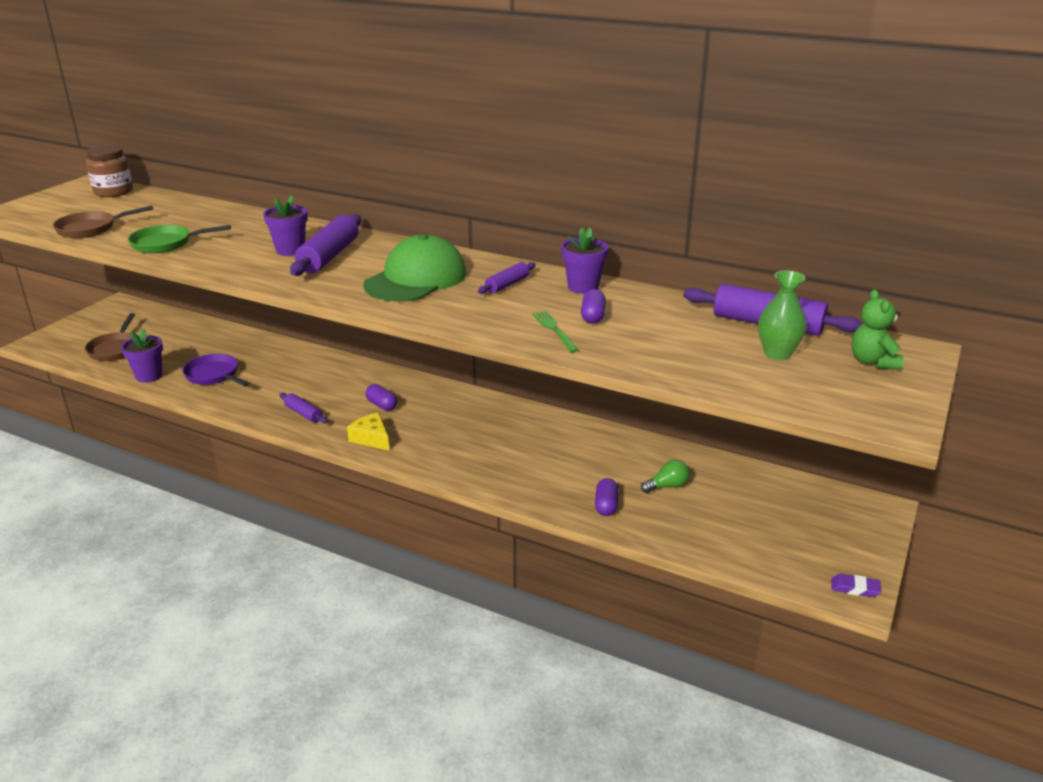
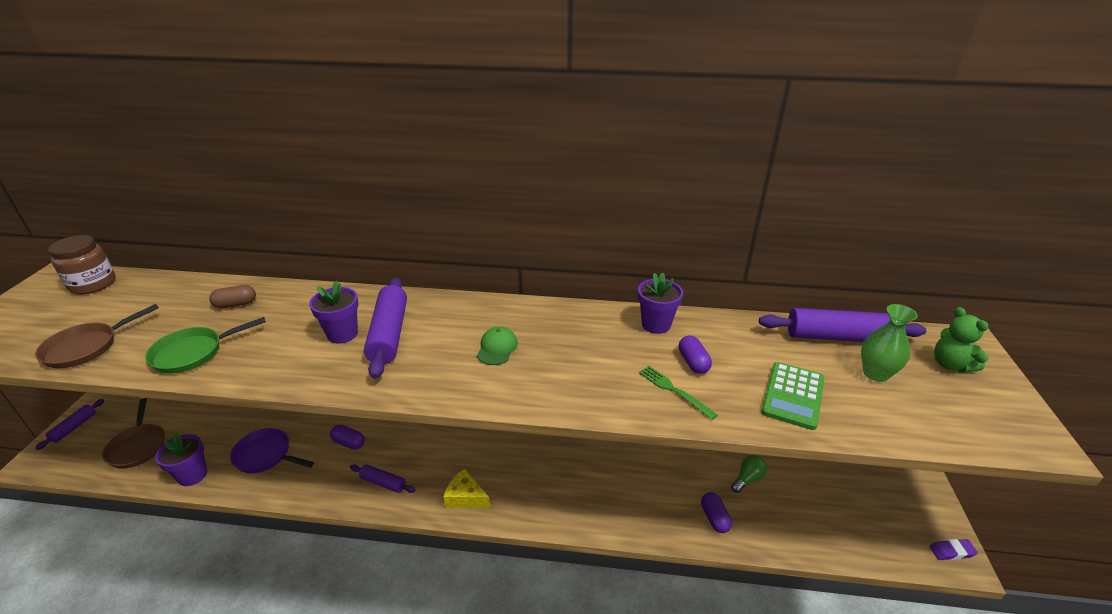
camera: 20 degrees left, 5 degrees up
(216, 219) = (236, 304): none -> brown capsule
(382, 405) = (454, 451): purple capsule -> purple capsule (349, 443)
(416, 279) = (497, 348): green cap -> green cap, size x0.44
(507, 285) = (588, 337): purple rolling pin -> purple rolling pin (74, 427)
(669, 352) = (793, 395): none -> green calculator

